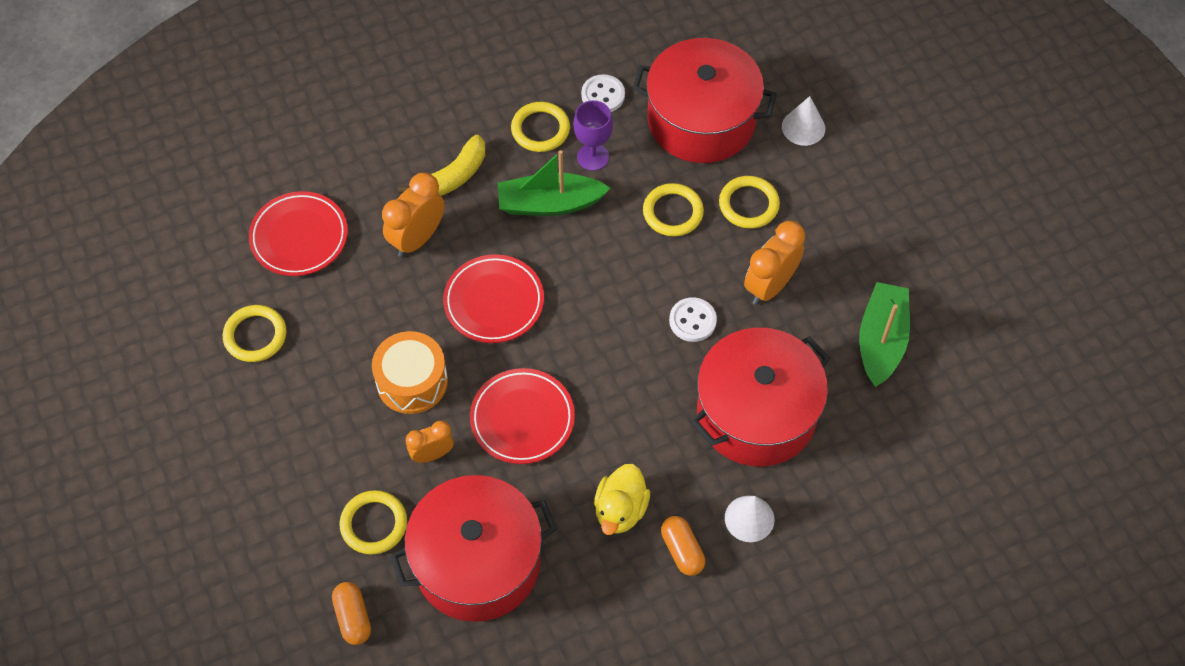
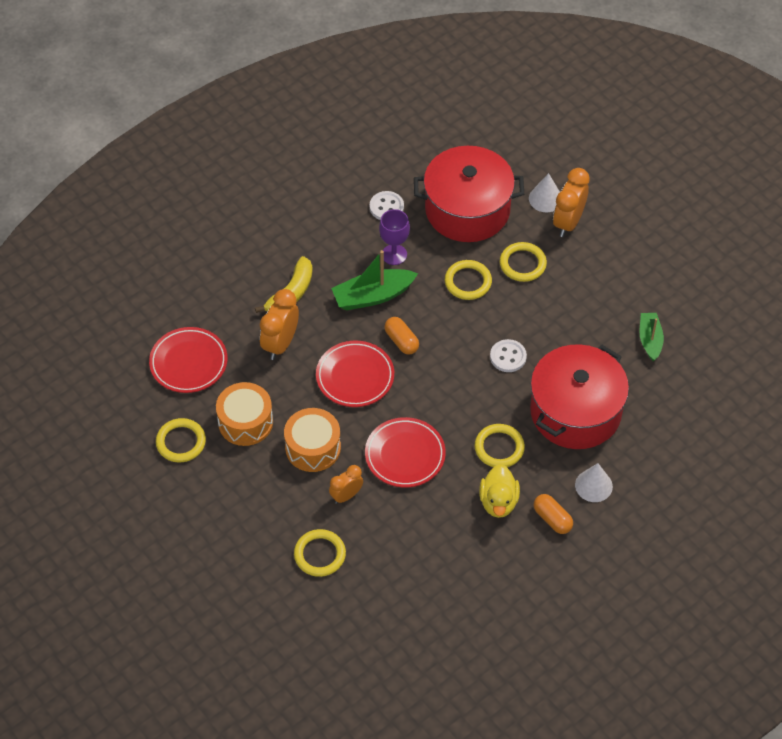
camera: 15 degrees left, 5 degrees down
(341, 328) = (245, 422): none -> orange drum
(353, 617) = (327, 623): orange capsule -> orange capsule (401, 341)
(477, 562) = (406, 563): red pot -> none
(540, 129) = (347, 243): yellow ring -> yellow ring (499, 448)
(770, 286) = (557, 319): orange clock -> orange clock (568, 222)
(881, 341) = (650, 340): green boat -> green boat, size x0.64

